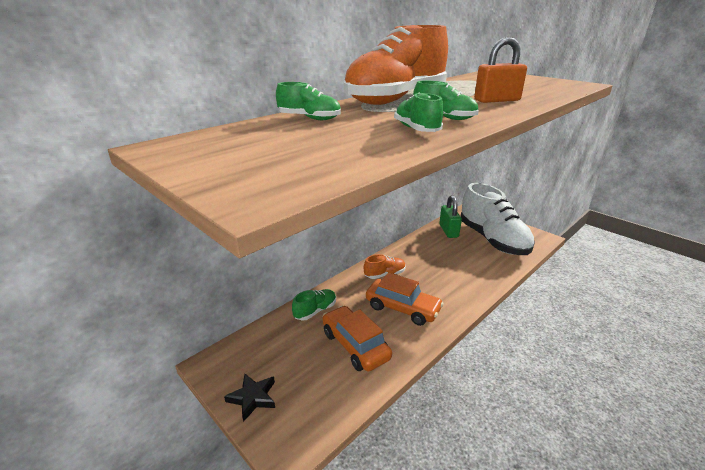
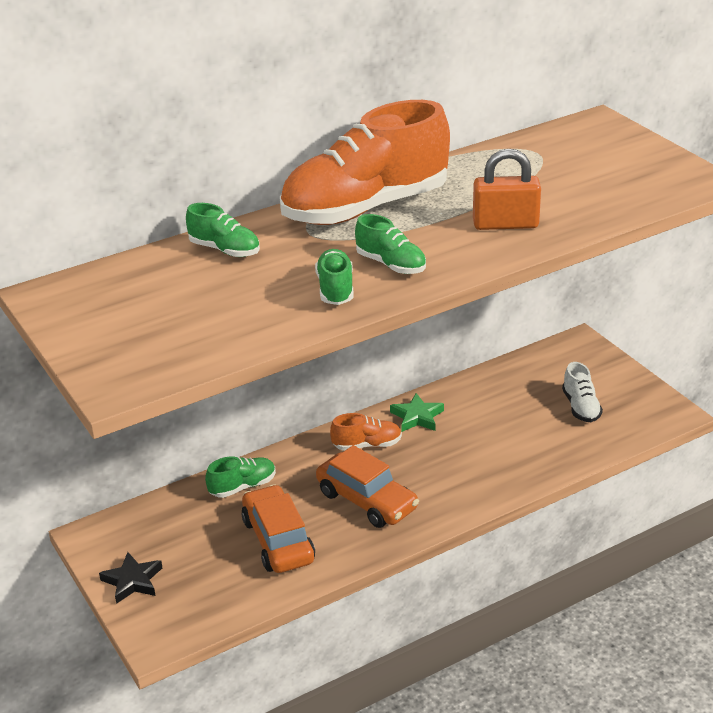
camera: 15 degrees right, 5 degrees up
(406, 255) = (417, 417): none -> green star
(448, 231) = (515, 380): green padlock -> none
(492, 240) = (581, 407): white shoe -> white shoe, size x0.43

